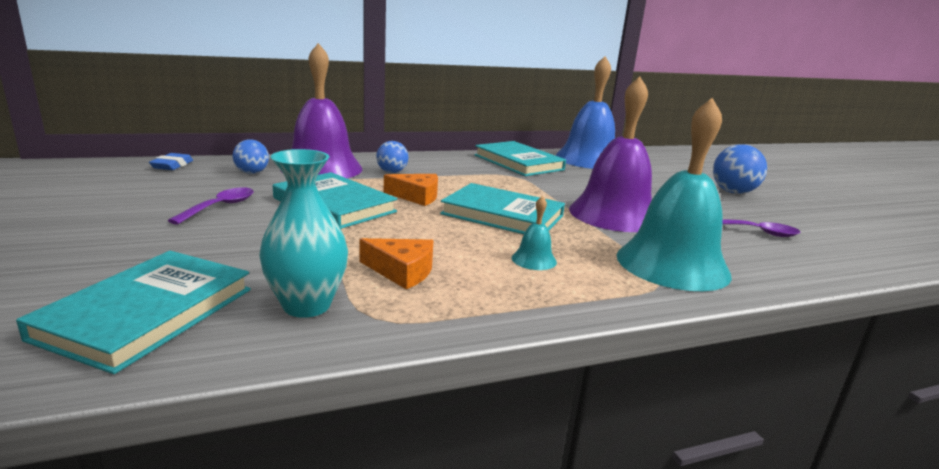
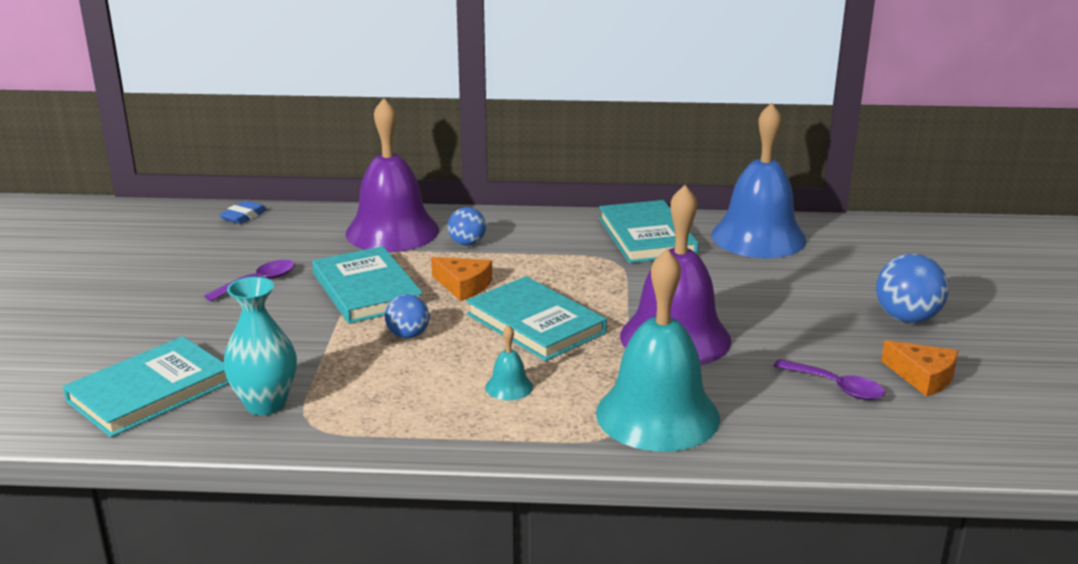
camera: 25 degrees right, 5 degrees up
(252, 173) = (315, 233): blue ball -> blue ball (408, 335)
(402, 271) = (369, 381): orange cheese -> orange cheese (923, 377)

